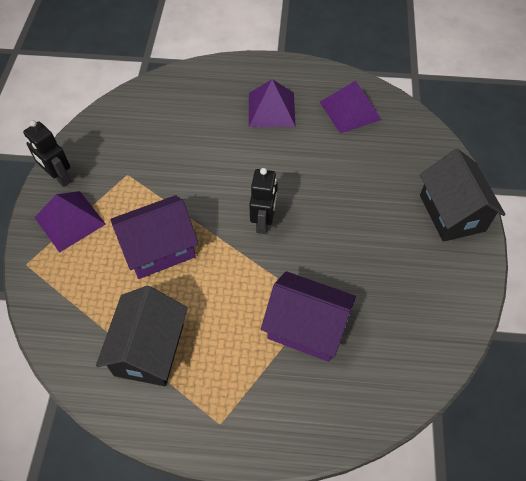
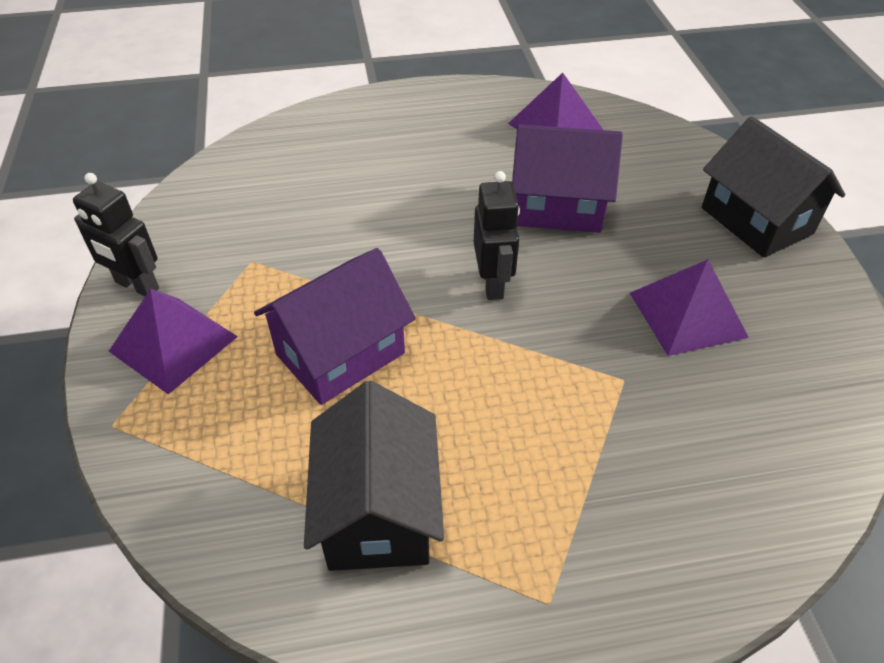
camera: 15 degrees left, 10 degrees down
(271, 109) = (443, 142): purple pyramid -> purple pyramid (687, 314)
(306, 327) = (624, 415): purple house -> purple house (558, 207)

